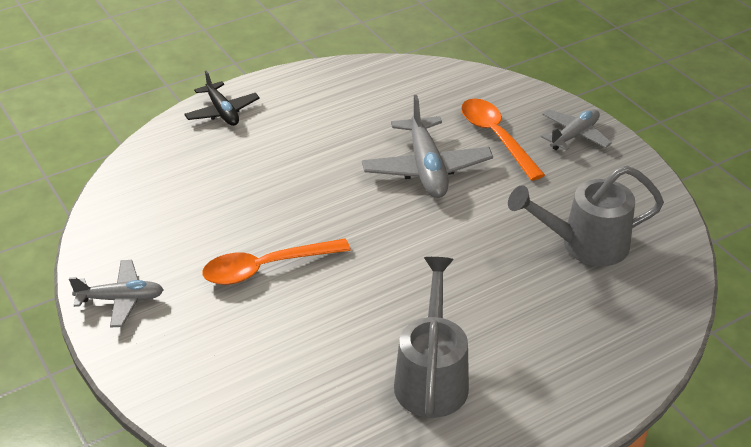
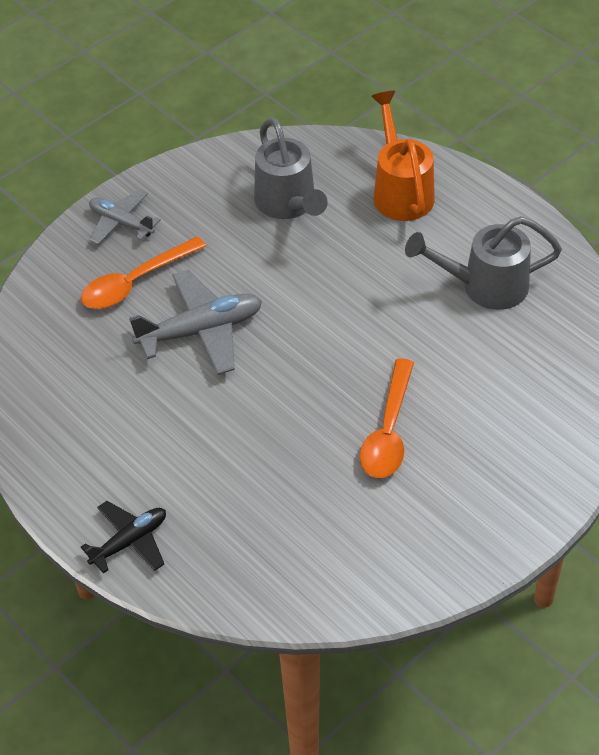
camera: 100 degrees left, 10 degrees up
(121, 299) = (471, 541): grey plane -> none
(266, 268) = (388, 431): orange spoon -> orange spoon turned 45 degrees clockwise
(595, 335) = (401, 191): none -> orange watering can

